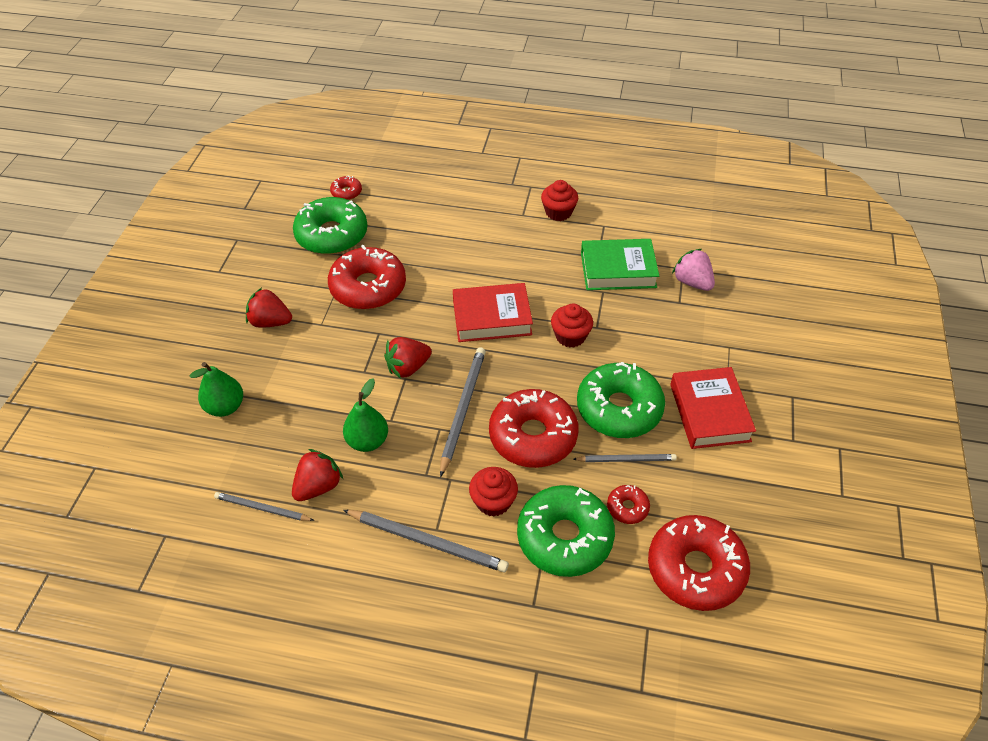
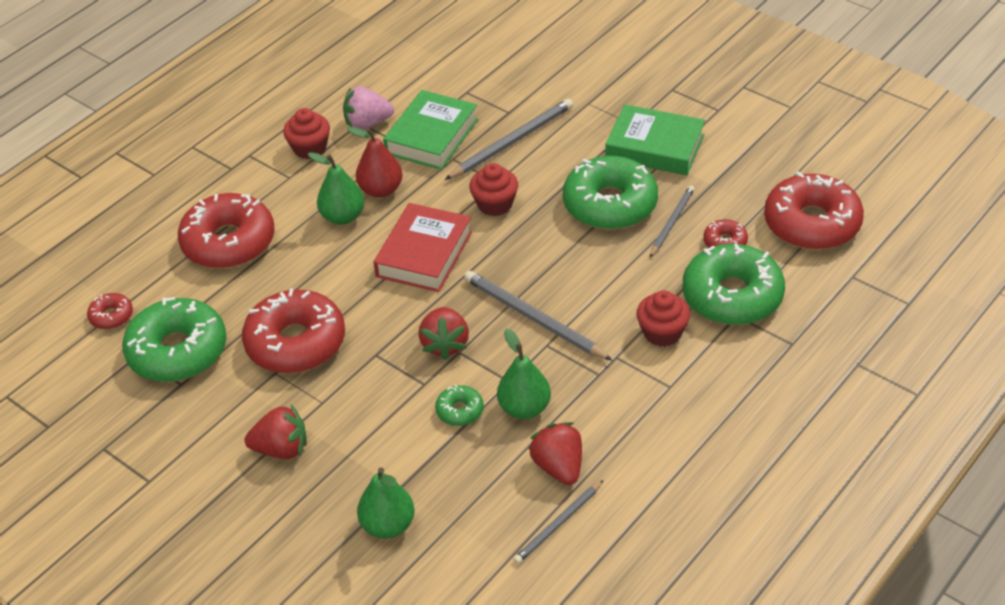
camera: 60 degrees left, 5 degrees down
(270, 322) = (281, 449): red strawberry -> red strawberry turned 135 degrees counterclockwise
(347, 403) = (460, 411): none -> green donut
(427, 542) = (680, 397): grey pencil -> grey pencil (512, 142)
(502, 258) = (343, 217): none -> green pear
(533, 436) = (602, 277): red donut -> red donut (229, 242)
(542, 266) = (381, 190): none -> red pear
(692, 282) = (490, 93): pink strawberry -> pink strawberry (367, 123)
(709, 412) = (655, 147): red book -> green book

